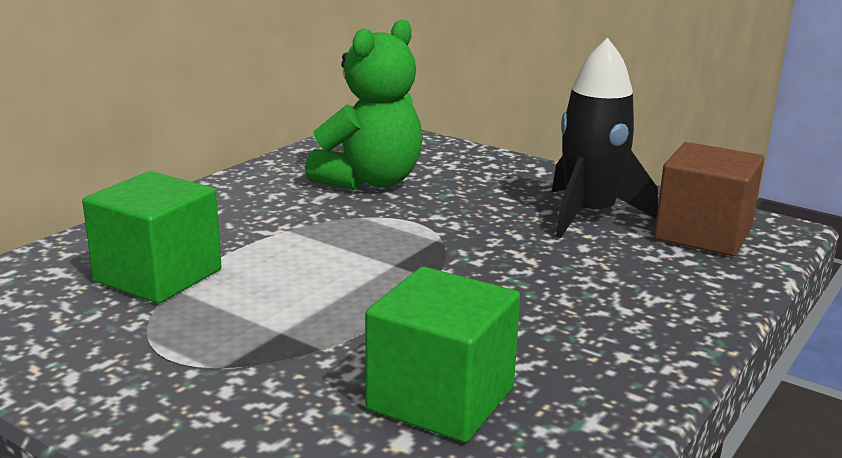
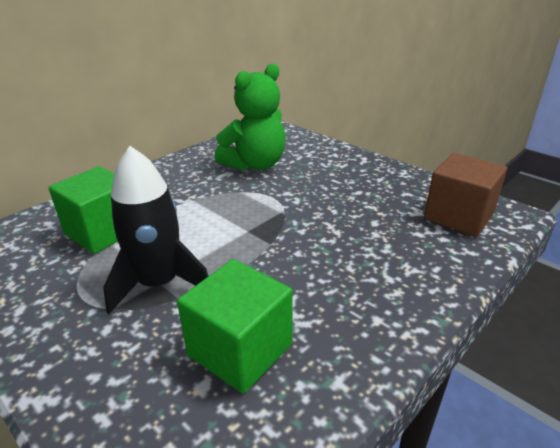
camera: 10 degrees right, 10 degrees up
(589, 215) = (385, 197): black rocket -> black rocket (159, 284)

